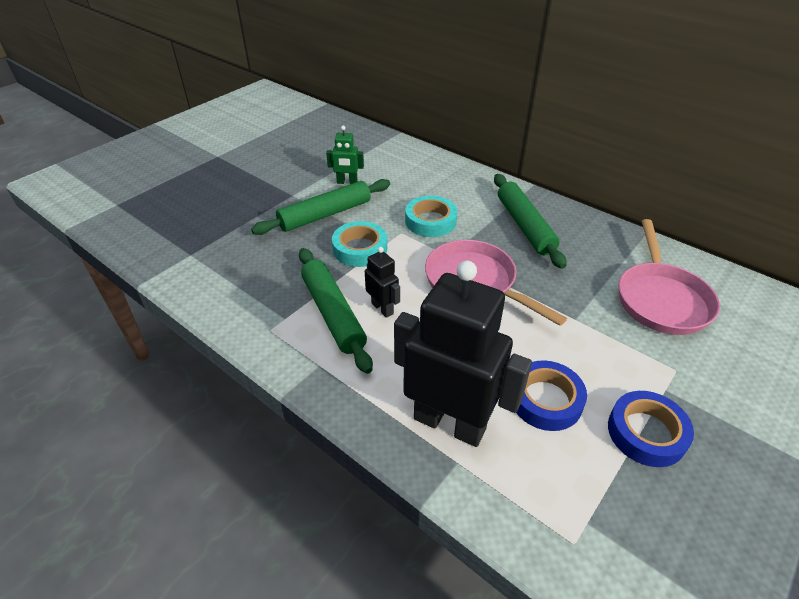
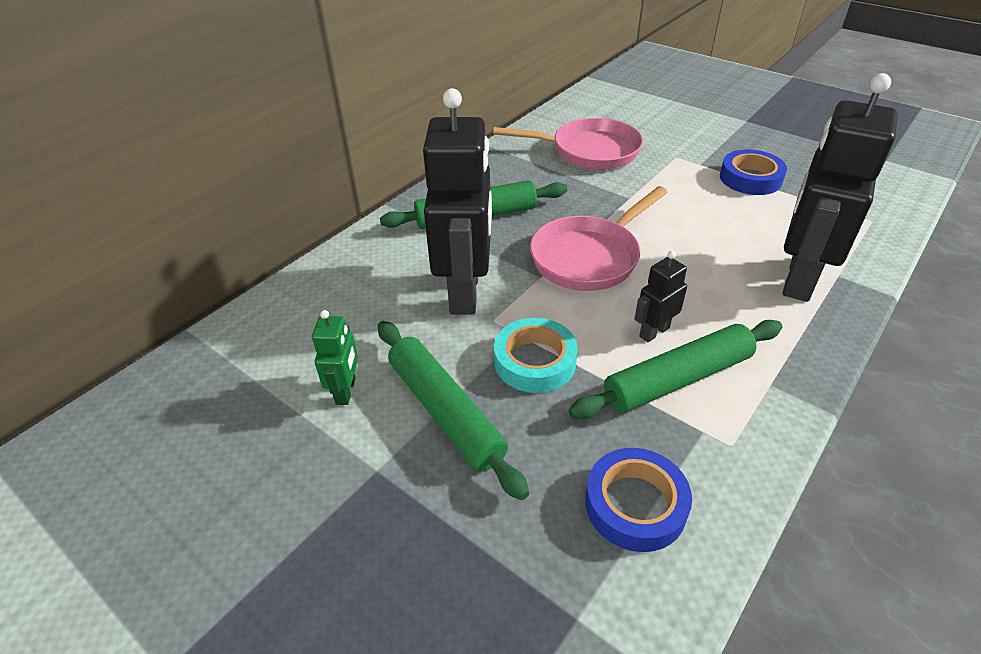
camera: 90 degrees left, 0 degrees up
(430, 221) = (465, 292): turquoise tape -> black robot
(546, 400) = (741, 222): blue tape -> blue tape (635, 504)

